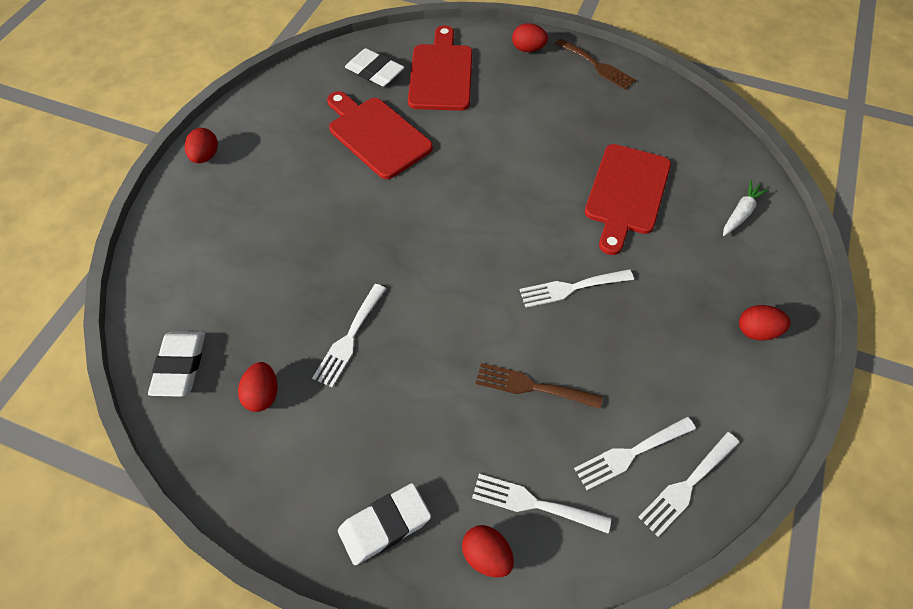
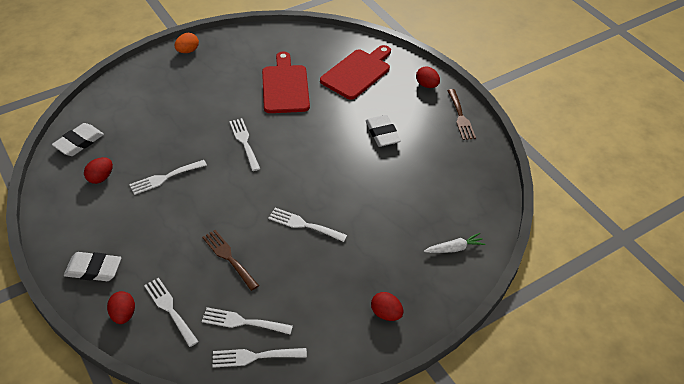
camera: 35 degrees right, 10 degrees down
(205, 156) = (187, 51): red egg -> orange egg
(375, 72) = (320, 52): white eraser -> white eraser (382, 133)
(399, 231) = (244, 142): none -> white fork
(626, 193) = (394, 196): red cutting board -> none

